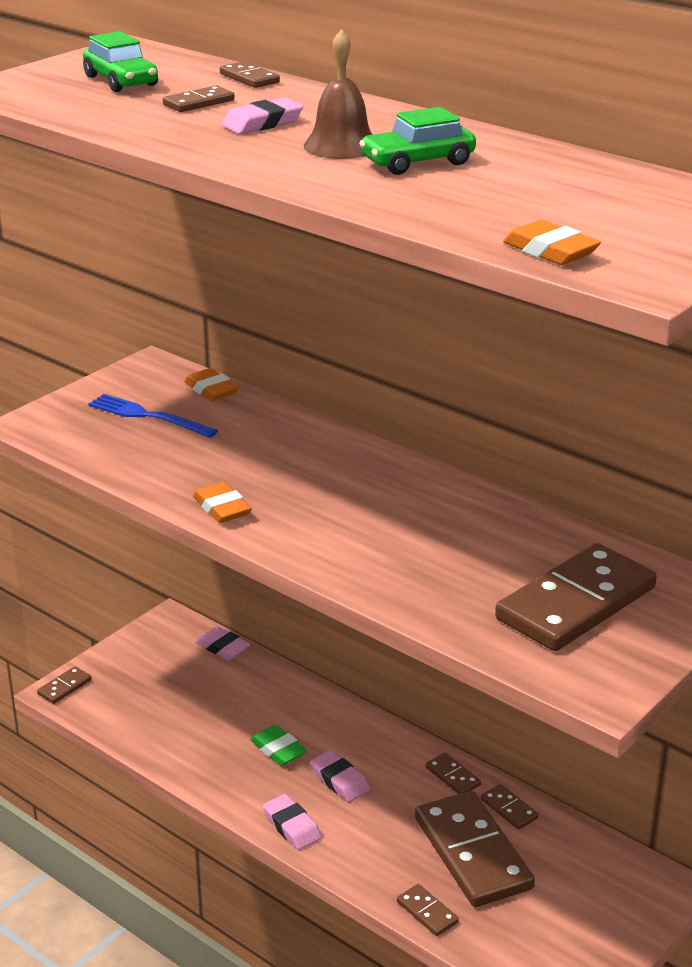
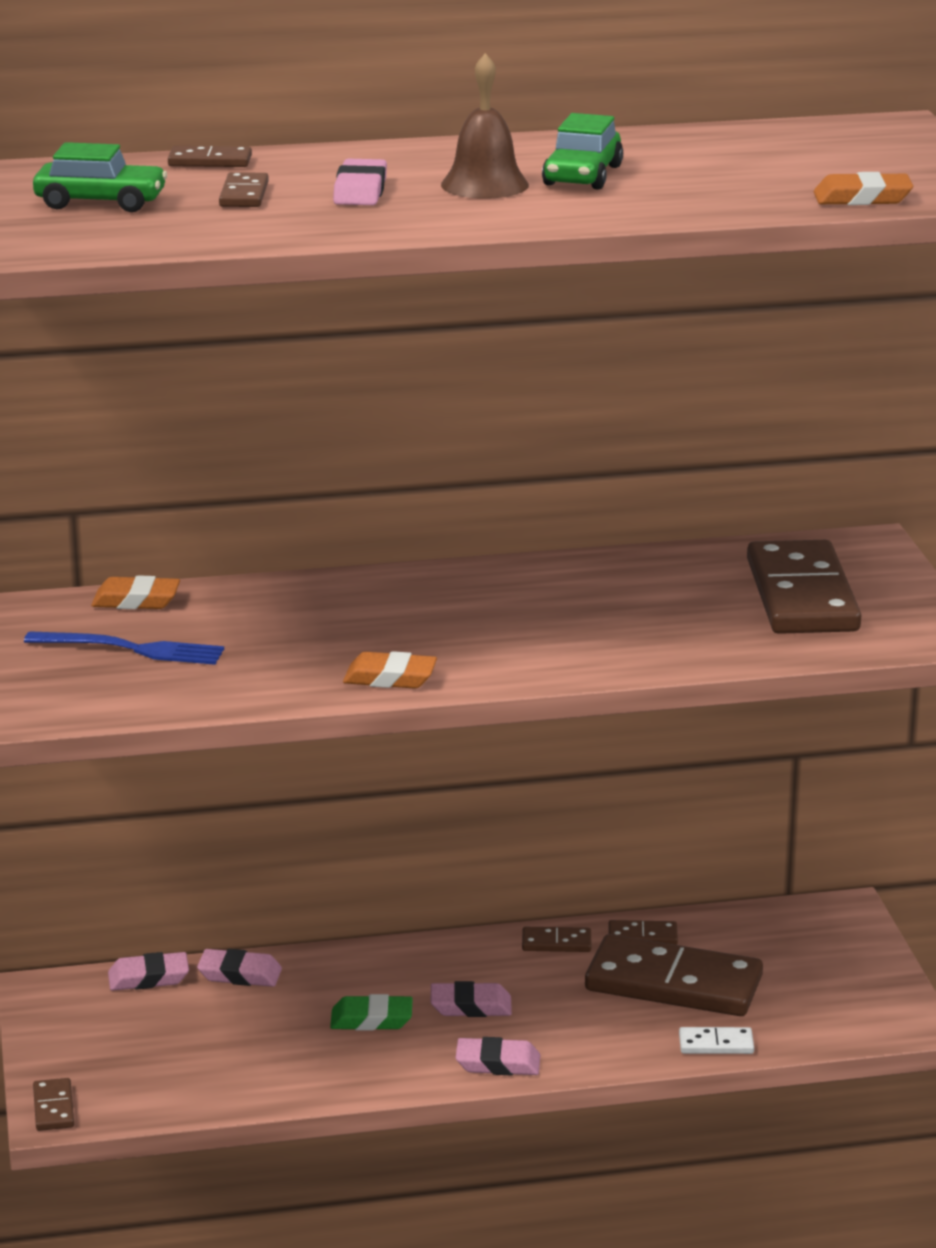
camera: 50 degrees left, 5 degrees down
(148, 416) = (132, 649): blue fork -> blue fork turned 150 degrees counterclockwise
(265, 676) = (240, 974): none -> pink eraser
(427, 912) = (716, 1044): brown domino -> white domino

